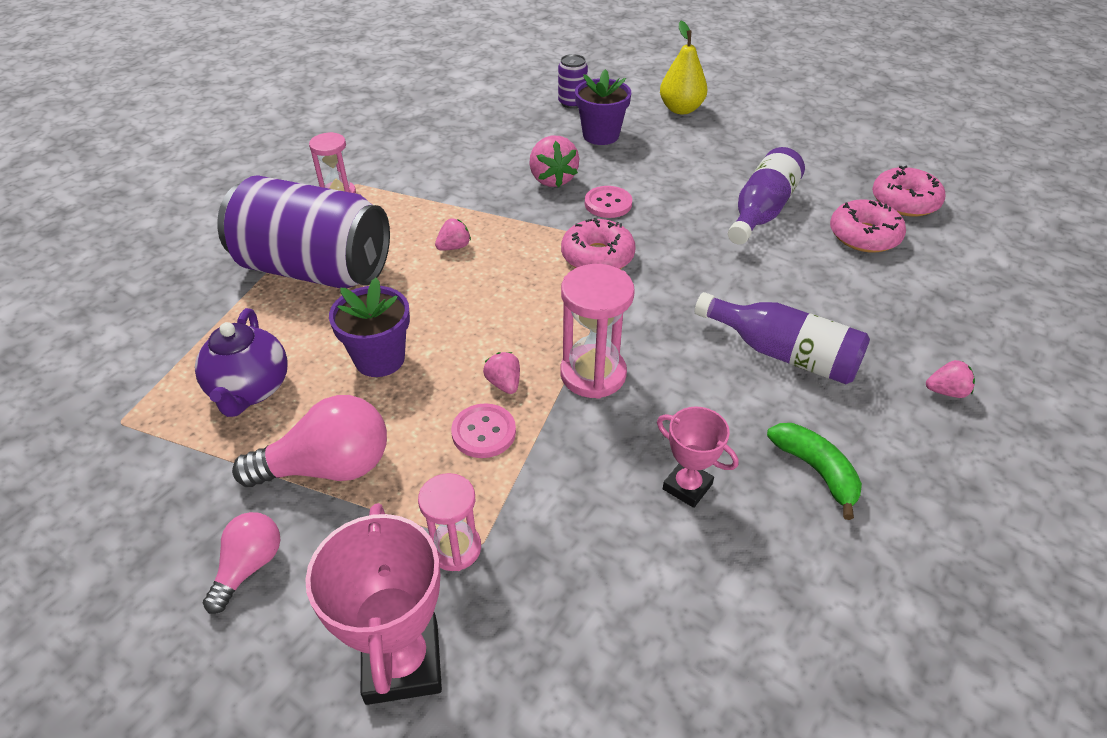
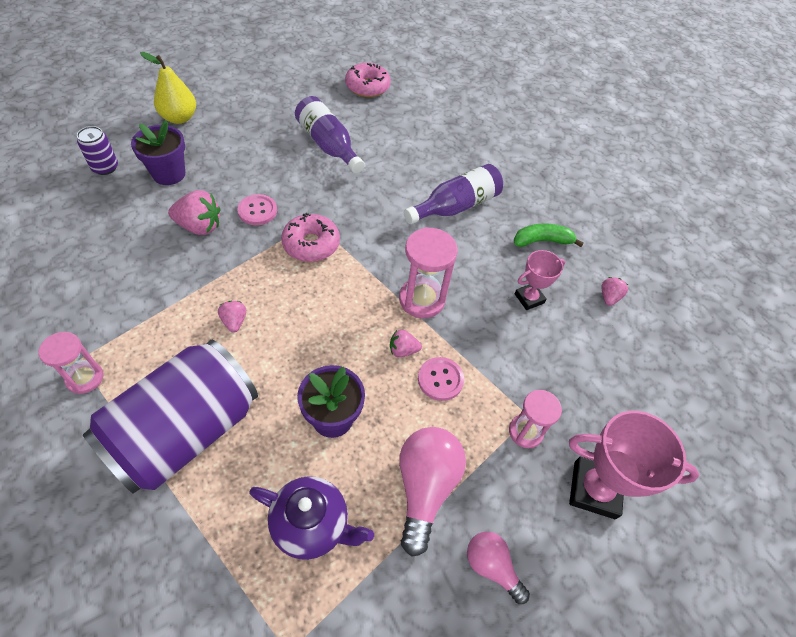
camera: 70 degrees left, 10 degrees up
(864, 236) = (384, 119): pink donut -> none
(946, 391) = (516, 164): pink strawberry -> pink strawberry (609, 297)

